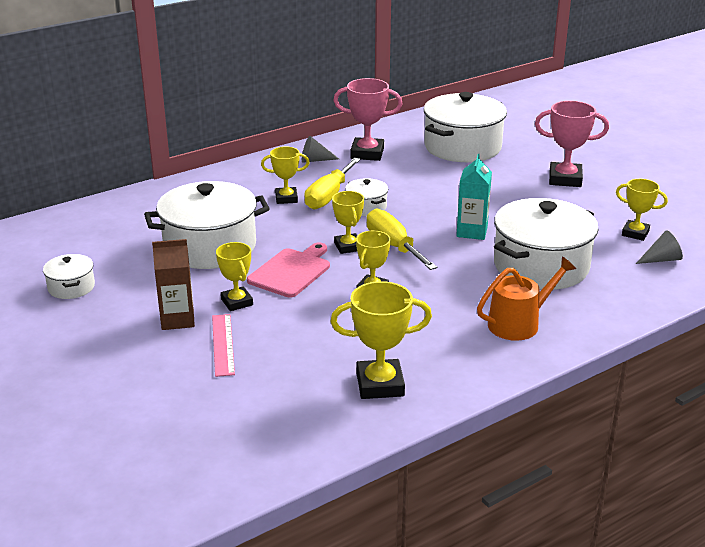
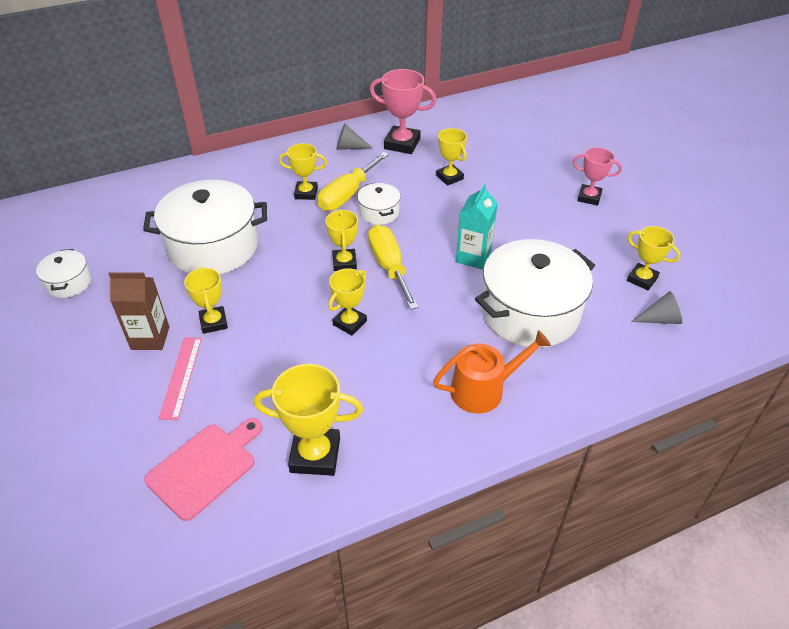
camera: 10 degrees right, 15 degrees up
(291, 271) = (279, 288): pink cutting board -> pink cutting board (205, 467)
(425, 175) = (449, 177): none -> yellow trophy
(462, 147) = (498, 145): white pot -> none
(565, 179) = (589, 197): pink trophy -> pink trophy, size x0.65

